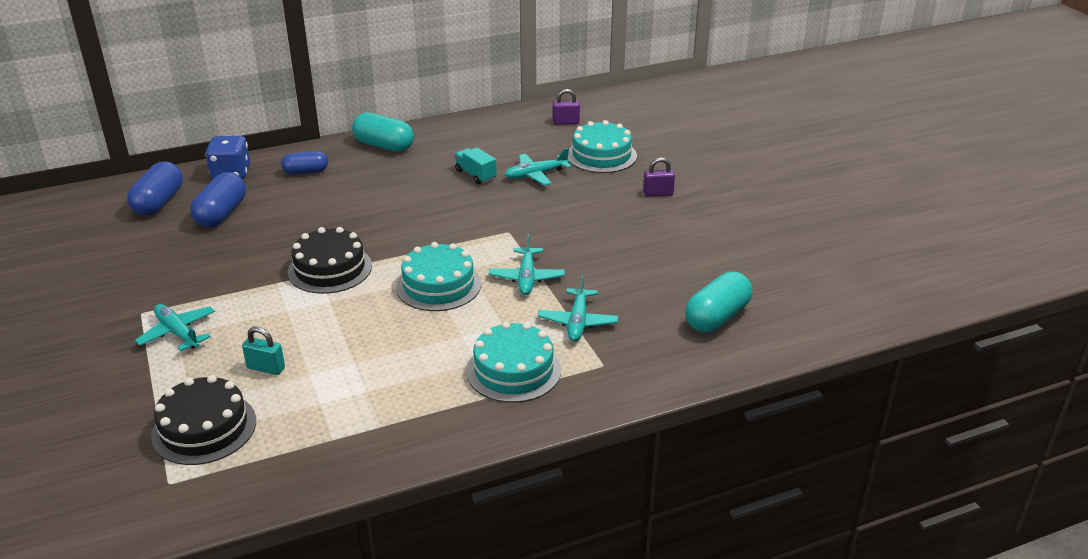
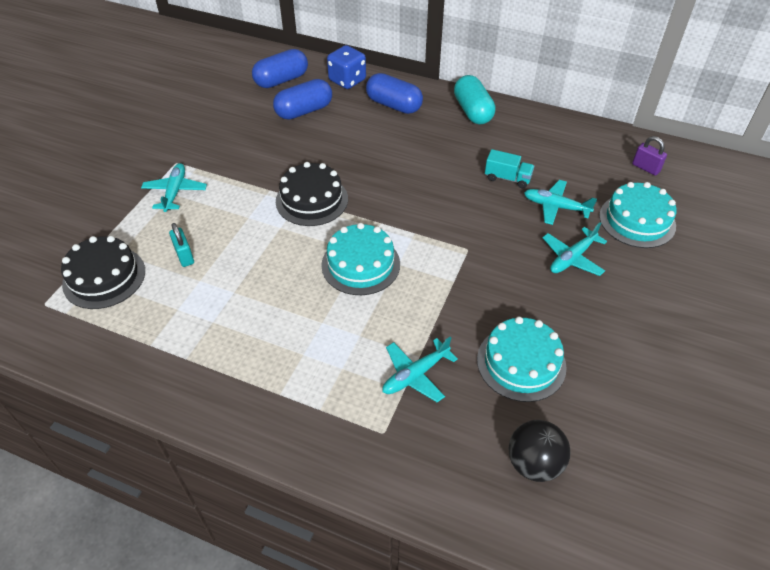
camera: 45 degrees right, 15 degrees up
(306, 172) = (394, 105): blue capsule -> blue capsule, size x1.53
(475, 175) = (507, 178): turquoise truck -> turquoise truck turned 105 degrees clockwise
(513, 370) = (317, 382): turquoise cake -> turquoise cake (521, 363)
(526, 278) = (428, 303): turquoise plane -> turquoise plane (572, 258)
(658, 193) = (640, 293): purple padlock -> none
(717, 317) = (534, 463): turquoise capsule -> black ball

